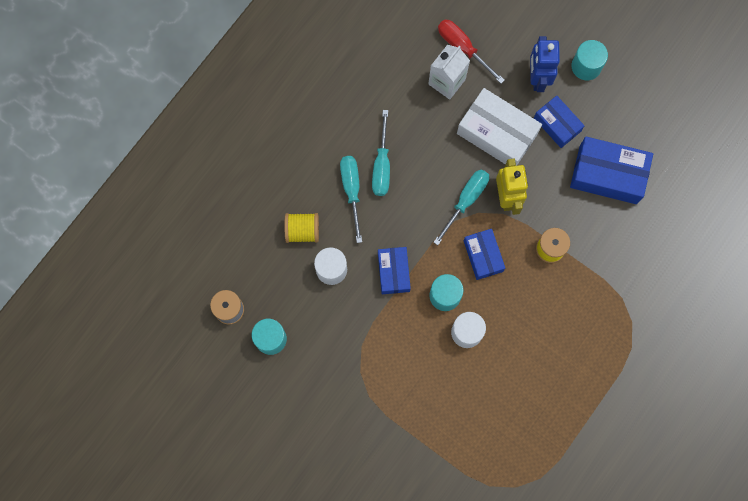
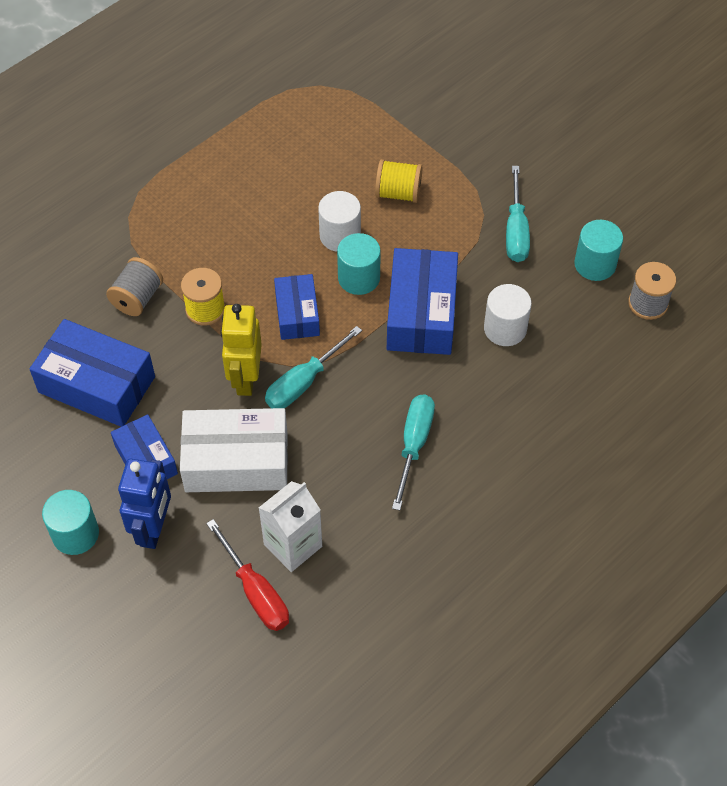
camera: 170 degrees left, 20 degrees down
(302, 231) = (539, 380): yellow spool -> yellow spool (398, 193)
(351, 190) = (462, 419): turquoise screwdriver -> turquoise screwdriver (516, 231)
(393, 272) = (421, 313): blue box -> blue box, size x1.64
(497, 133) = (236, 461): white box -> white box turned 45 degrees counterclockwise
(602, 250) = (137, 298): none -> grey spool

